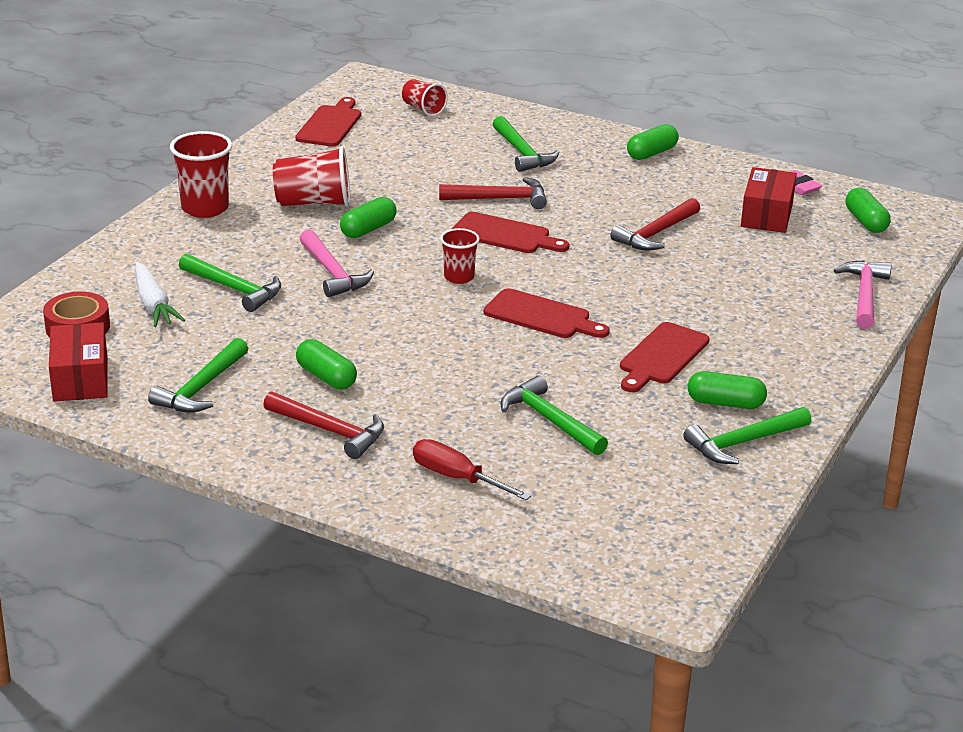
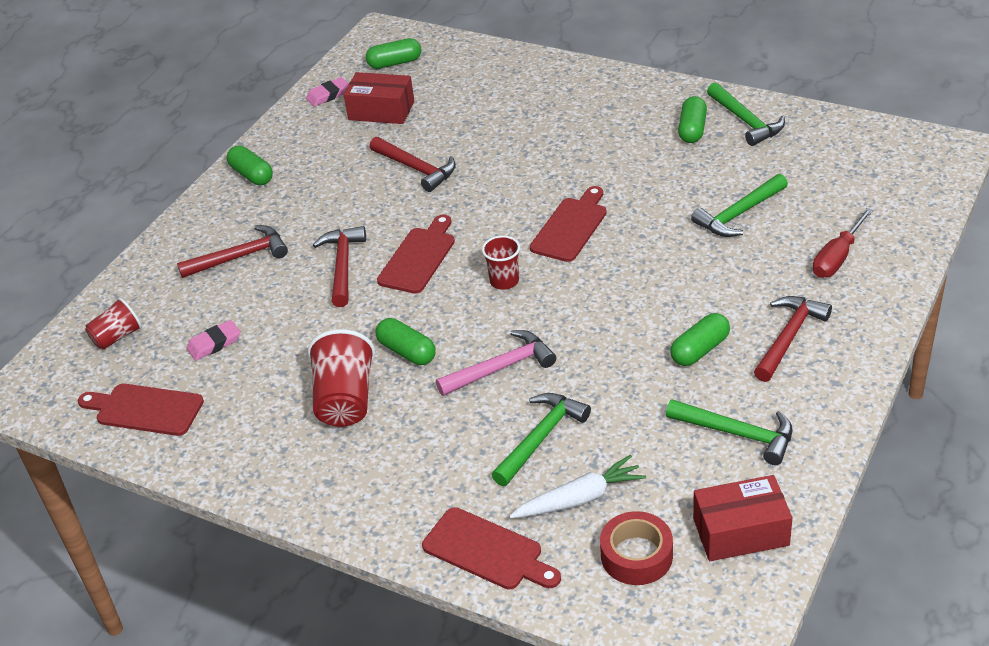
camera: 85 degrees left, 10 degrees up
(205, 208) = (354, 490): red cup -> none
(403, 147) = (214, 343): none -> pink eraser
(522, 153) = (240, 257): green hammer -> red hammer
(662, 356) = (628, 161): red cutting board -> red cutting board (487, 551)
(864, 295) = (518, 66): pink hammer -> none

